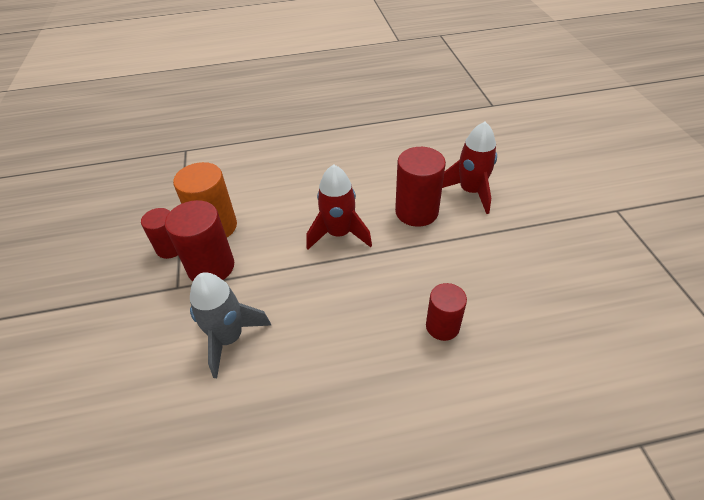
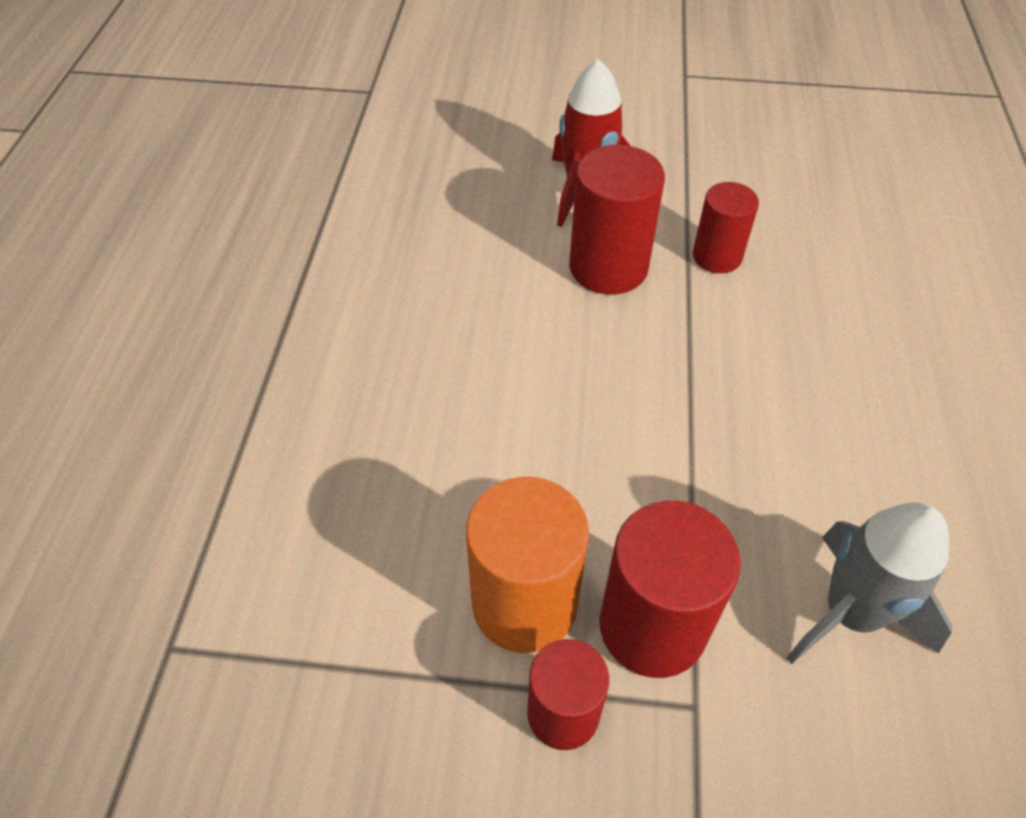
camera: 75 degrees left, 5 degrees up
(339, 234) = (626, 386): red rocket -> none
(442, 326) = (861, 311): red cylinder -> red cylinder (717, 256)

